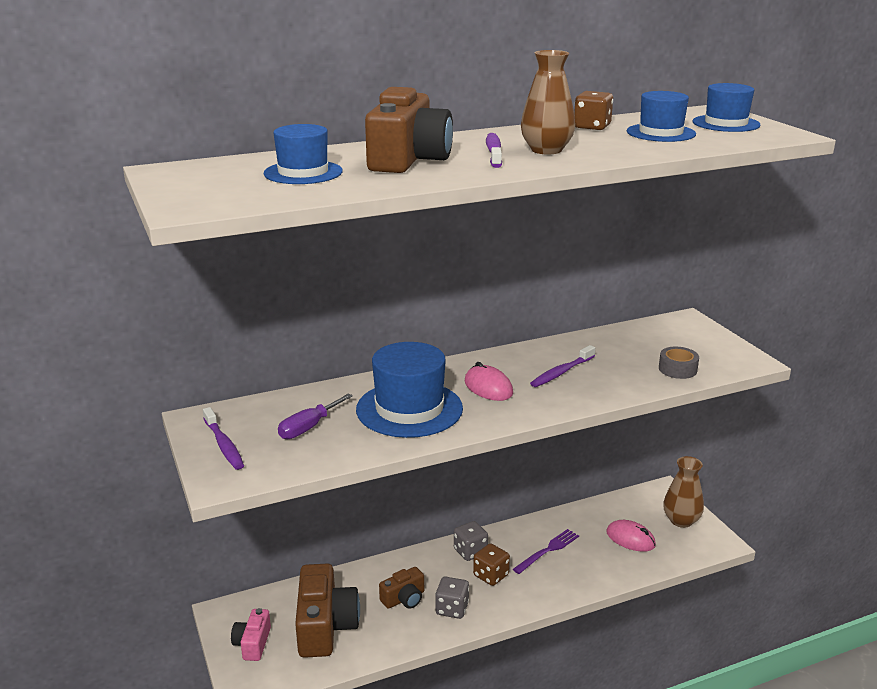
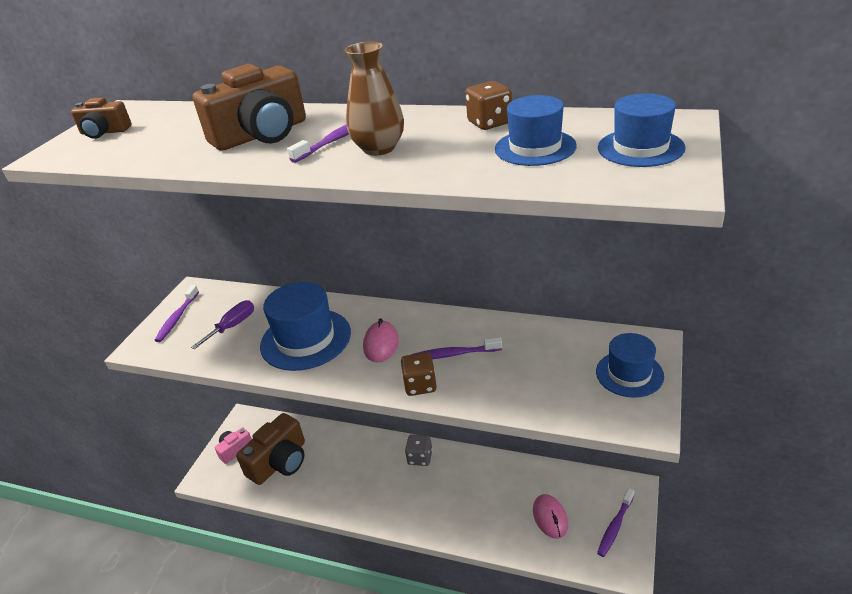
camera: 45 degrees right, 10 degrees up
(303, 172) = (175, 133): blue hat -> blue hat (629, 374)
(308, 427) = (232, 326): purple screwdriver -> purple screwdriver turned 135 degrees clockwise
(404, 599) = (341, 470): brown camera -> brown camera (104, 132)
(452, 609) = (360, 496): grey dice -> none
(491, 575) = (412, 486): brown dice -> brown dice (420, 385)
(548, 550) = (475, 489): purple fork -> none
(677, 369) = (557, 398): grey tape -> none
(681, 520) = (615, 526): brown vase -> purple toothbrush

